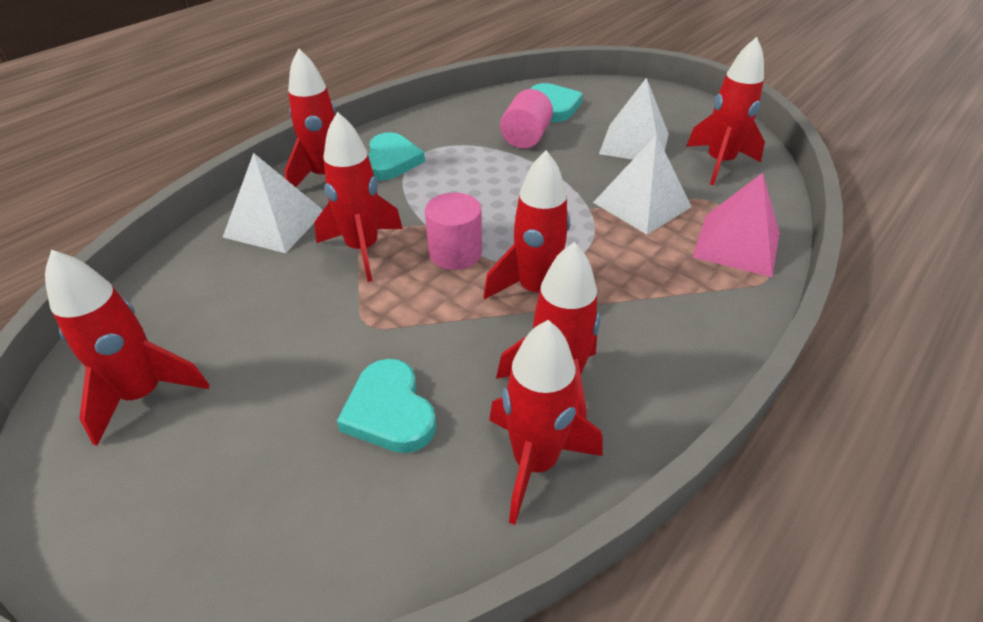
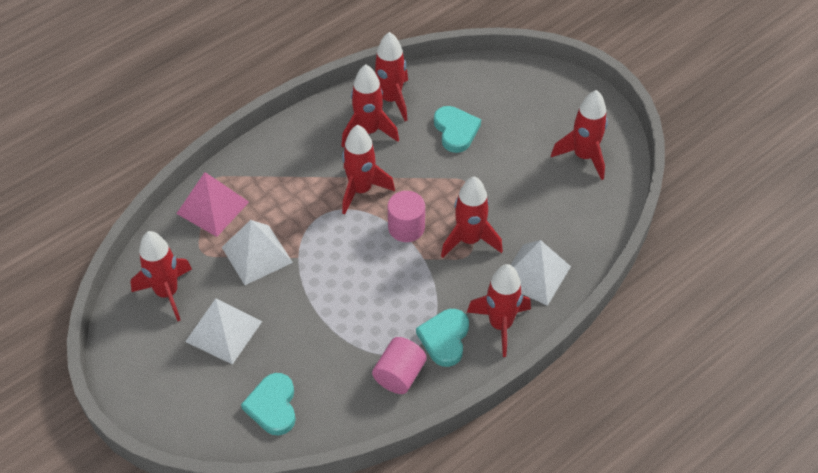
camera: 170 degrees left, 10 degrees up
(526, 138) = (318, 355): pink cylinder -> pink cylinder (399, 375)

